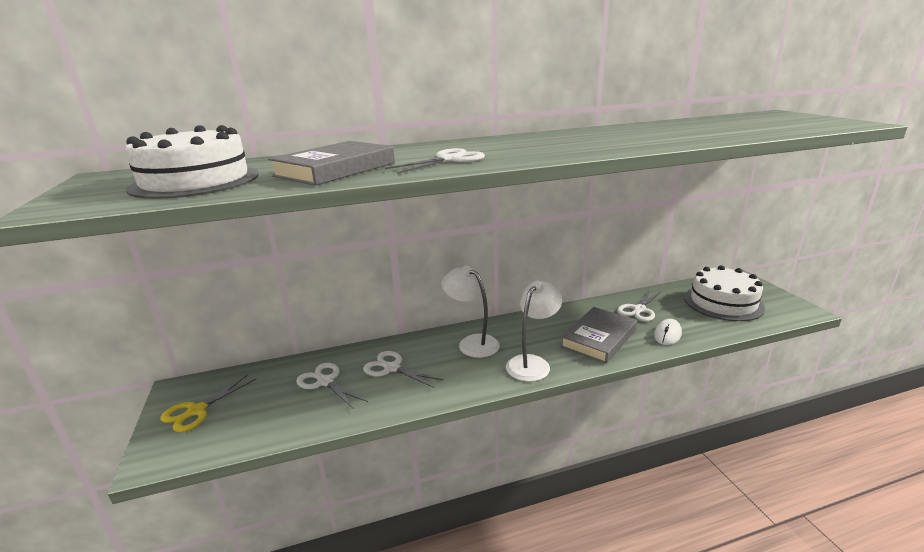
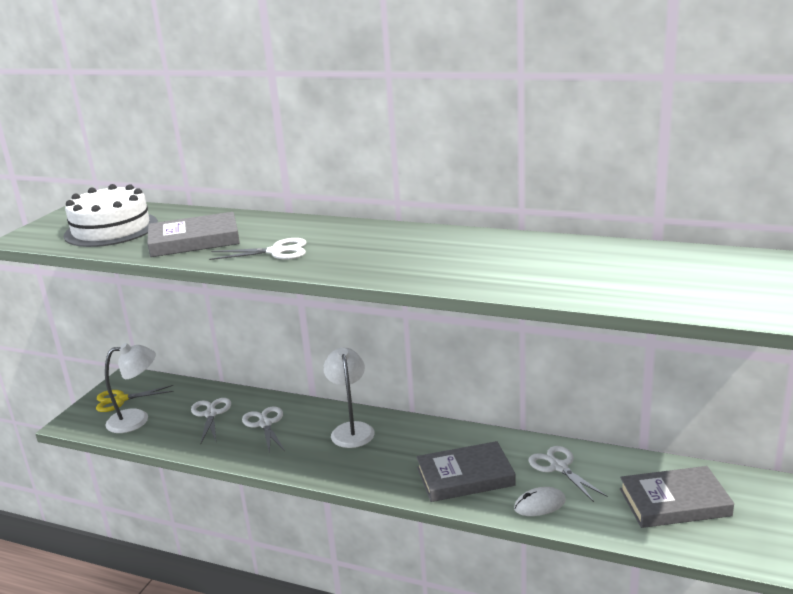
camera: 40 degrees right, 0 degrees up
(532, 363) = (371, 471): white lamp -> white lamp (137, 419)
(639, 309) = (559, 467): white scissors -> white scissors turned 75 degrees clockwise
(723, 302) = (674, 502): white cake -> grey book

